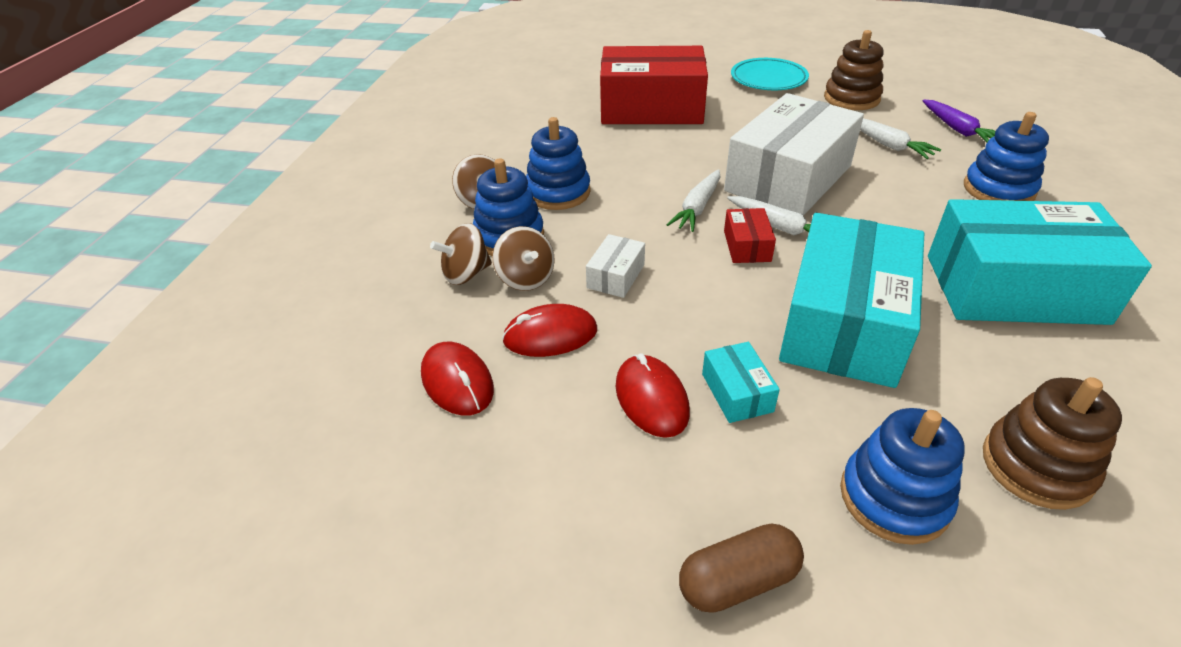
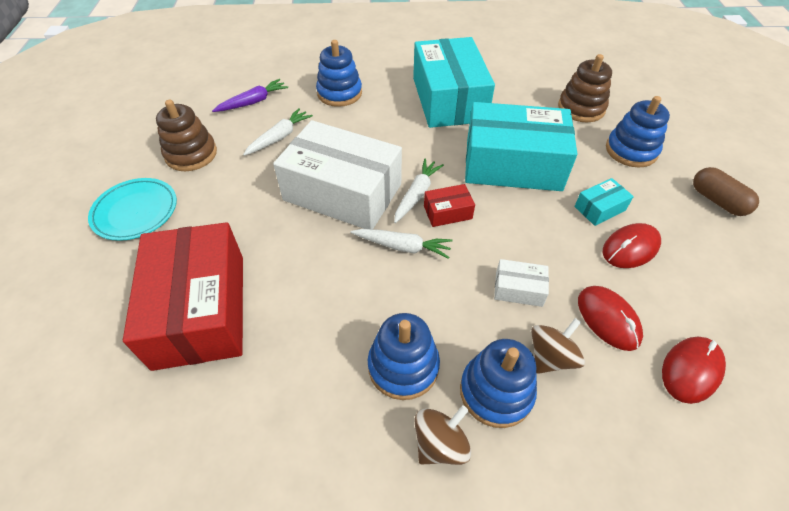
camera: 105 degrees left, 10 degrees up
(466, 274) = (568, 413): brown spinning top -> none

